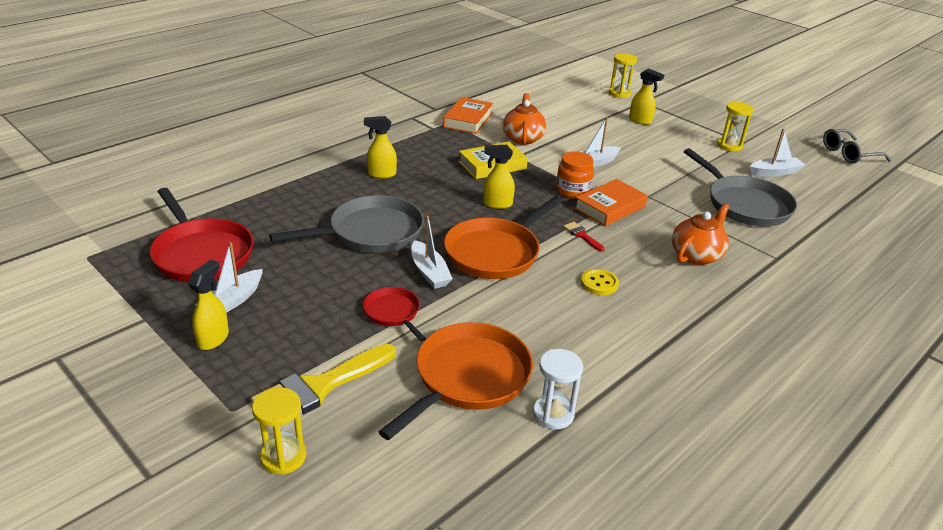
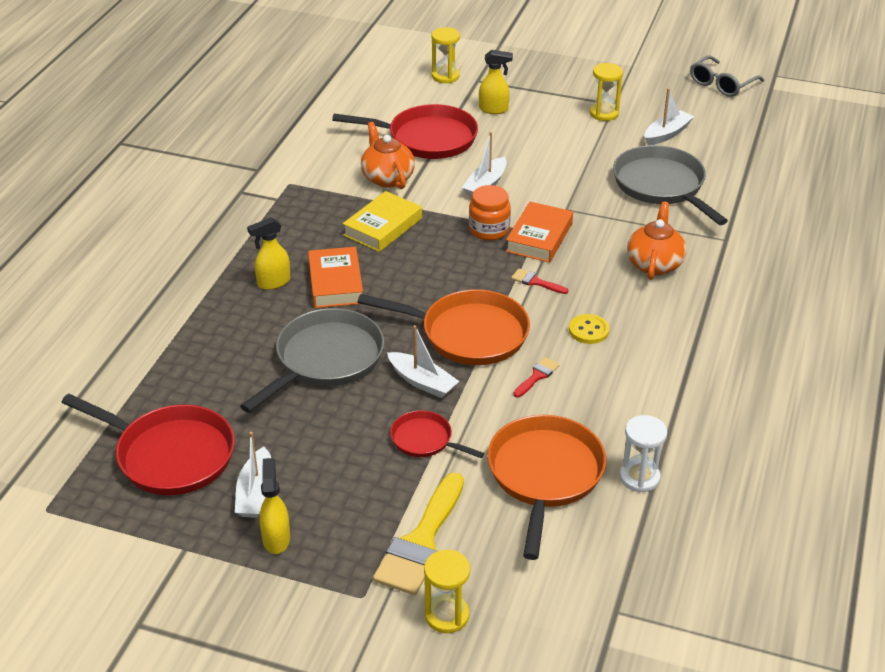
camera: 25 degrees left, 5 degrees up
(468, 120) = (307, 173): orange book -> orange book (335, 283)
(495, 252) = (468, 334): orange pan -> orange pan turned 90 degrees counterclockwise
(497, 204) = (426, 275): yellow spray bottle -> none
(526, 301) = (537, 376): none -> red brush
(573, 124) = (427, 138): none -> red pan
(744, 204) = (662, 186): grey pan -> grey pan turned 150 degrees counterclockwise

